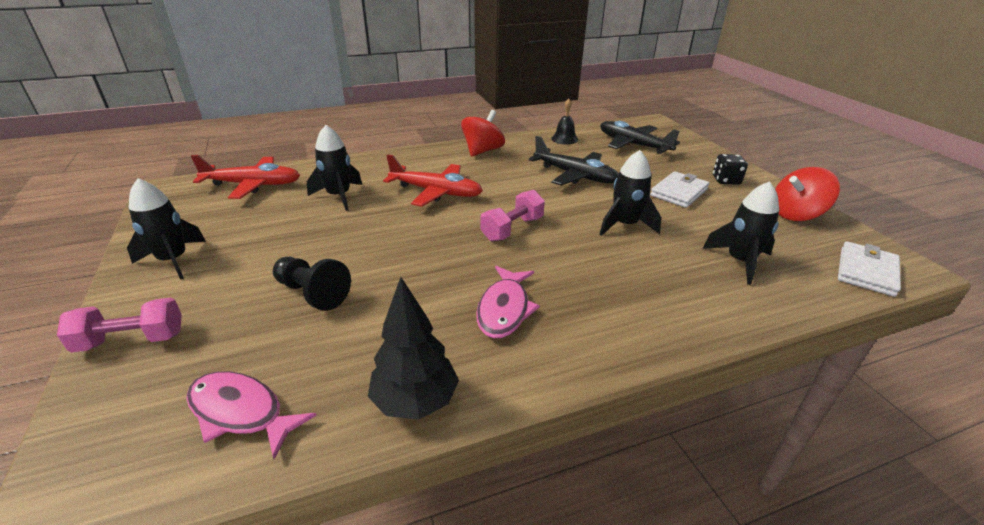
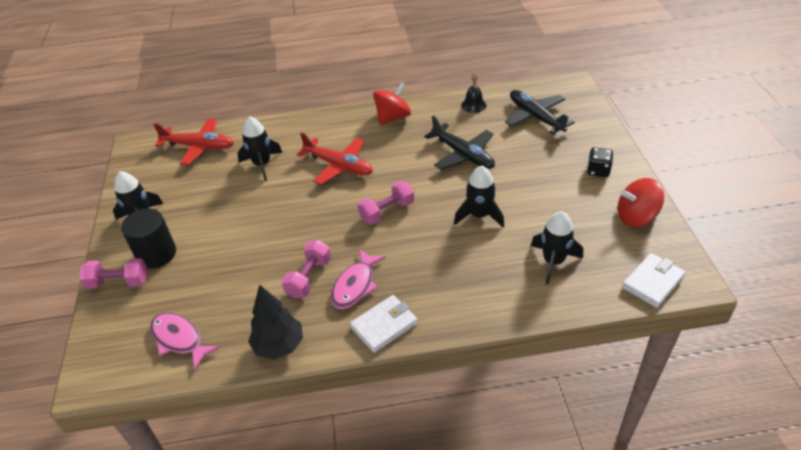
camera: 15 degrees right, 10 degrees up
(196, 298) = (156, 254): none -> black cylinder
(312, 293) = (230, 258): black pawn -> none
(435, 306) = (309, 277): none -> pink dumbbell
(679, 192) = (545, 182): white wallet -> white wallet (384, 325)

